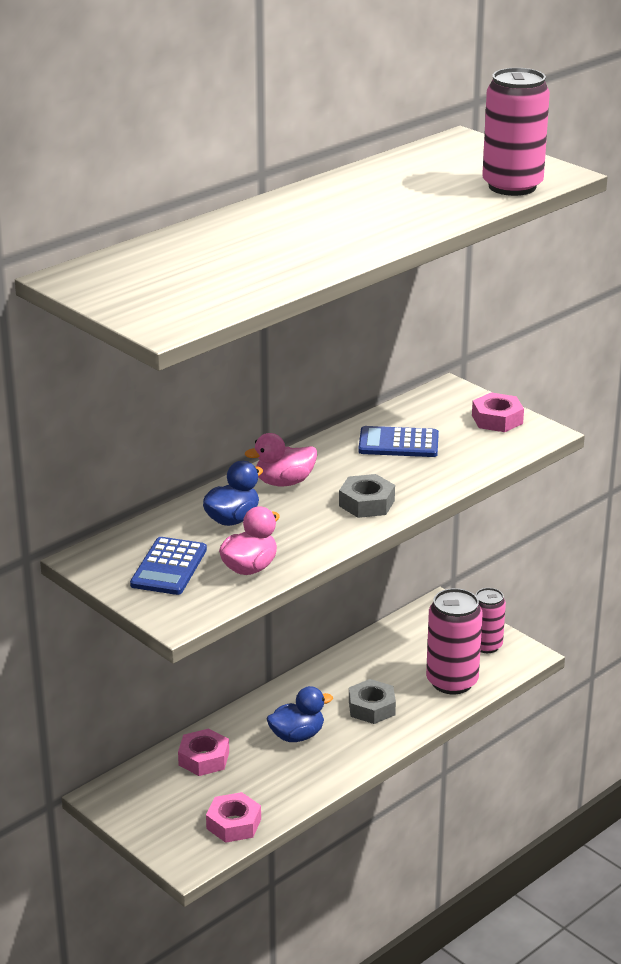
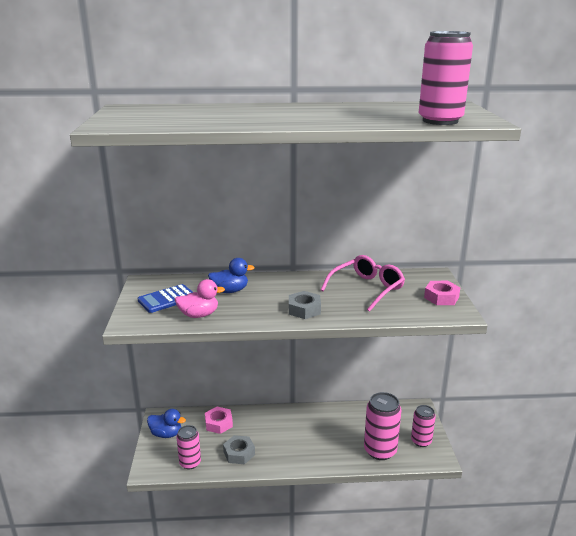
camera: 40 degrees right, 5 degrees down
(233, 824) = (190, 463): pink nut -> pink can
(284, 482) = (281, 284): pink duck -> none
(297, 736) = (271, 436): blue duck -> blue duck (166, 434)
(371, 707) = (323, 441): grey nut -> grey nut (239, 453)
(398, 443) = (367, 289): blue calculator -> pink glasses

